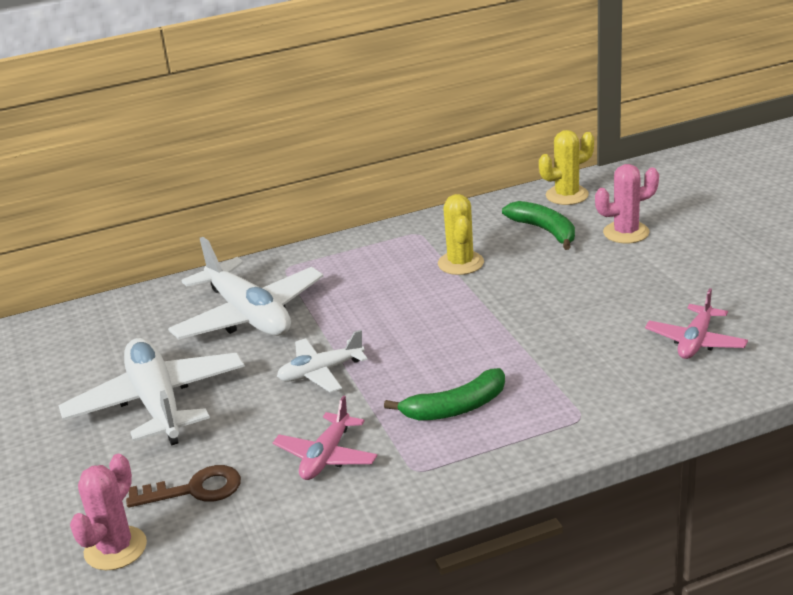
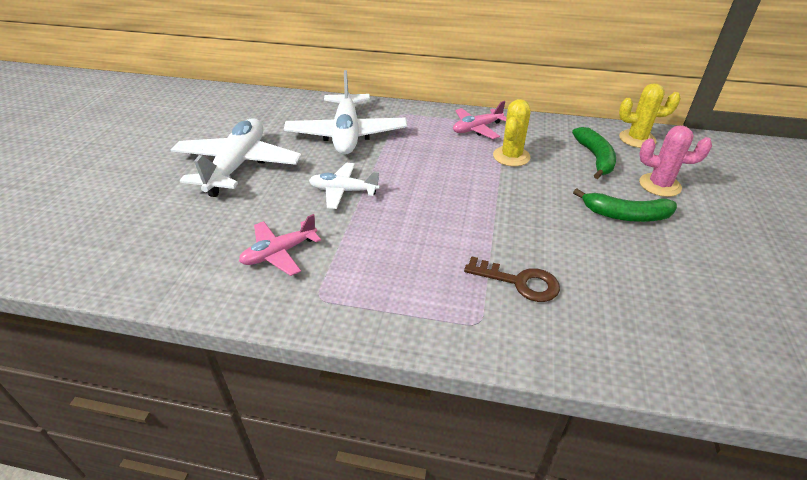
camera: 30 degrees right, 10 degrees up
(115, 548) = (104, 248): pink cactus -> none
(195, 489) = (187, 233): brown key -> brown key (519, 282)
(455, 408) = (396, 262): green banana -> green banana (625, 215)
(695, 341) = (639, 306): pink plane -> pink plane (477, 129)

